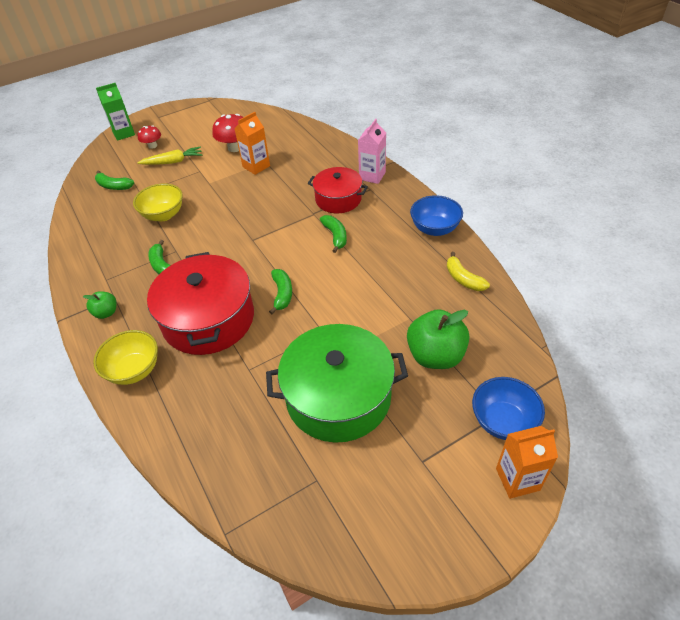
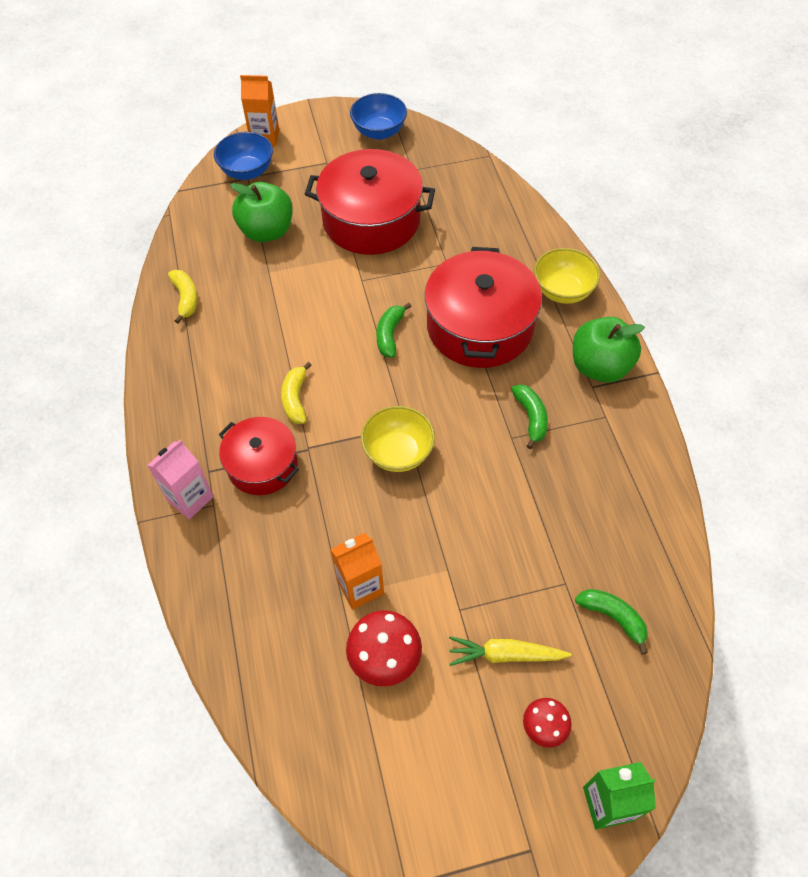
camera: 165 degrees left, 10 degrees up
(106, 313) = (599, 366): green apple -> green apple, size x1.94
(163, 215) = (526, 515): yellow bowl -> yellow bowl (398, 452)
(335, 236) = (295, 399): green banana -> yellow banana
(338, 397) = (371, 220): green pot -> red pot
(434, 229) = (169, 373): blue bowl -> blue bowl (379, 132)

